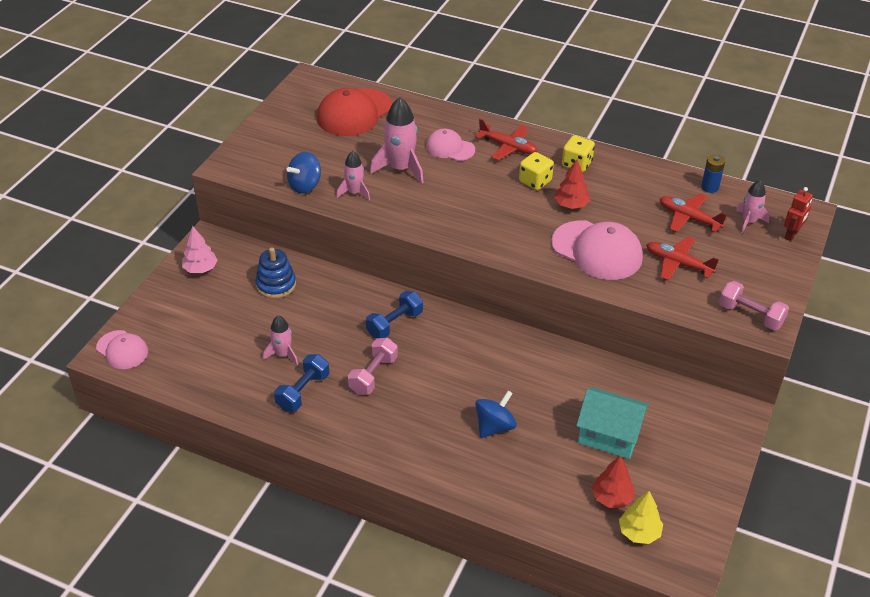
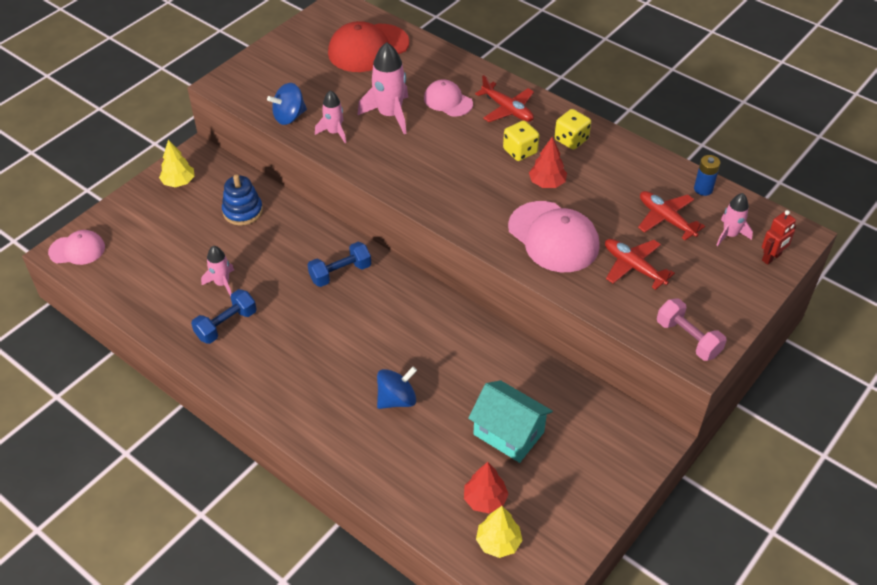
camera: 15 degrees right, 5 degrees up
(122, 350) = (77, 250): pink cap -> pink cap turned 60 degrees counterclockwise
(200, 269) = (179, 182): pink tree -> yellow tree
(373, 375) = (299, 322): pink dumbbell -> none

